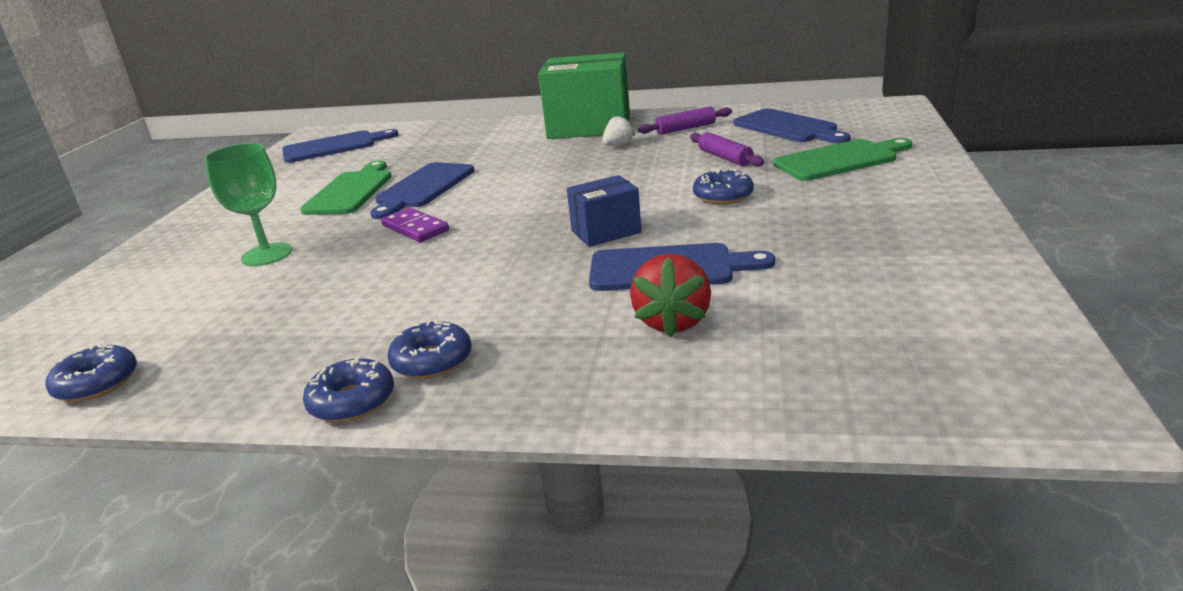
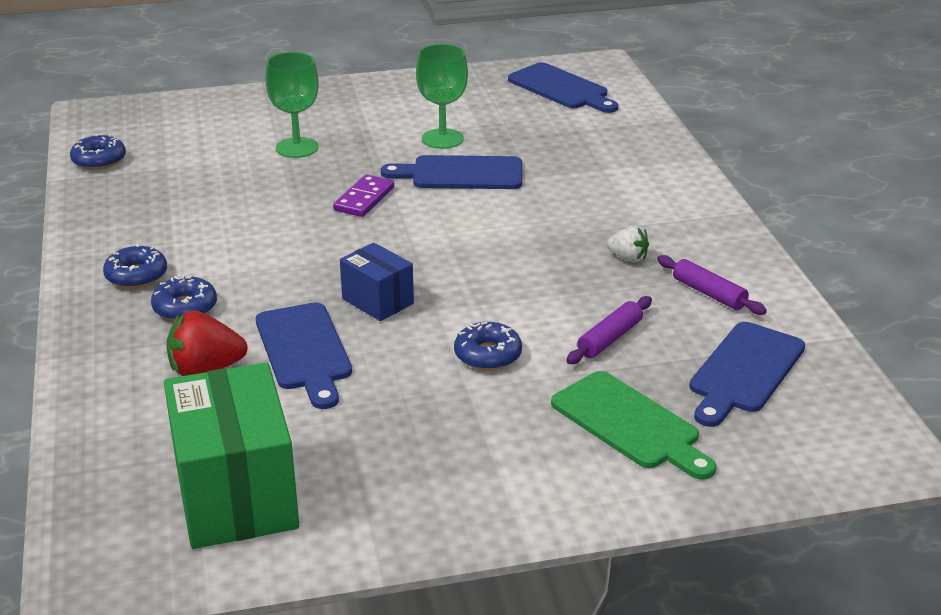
camera: 65 degrees right, 5 degrees up
(351, 191) = (442, 139): green cutting board -> green goblet
(352, 401) = (83, 260): blue donut -> blue donut (185, 307)
(589, 127) = (687, 224): green box -> green box (236, 495)

